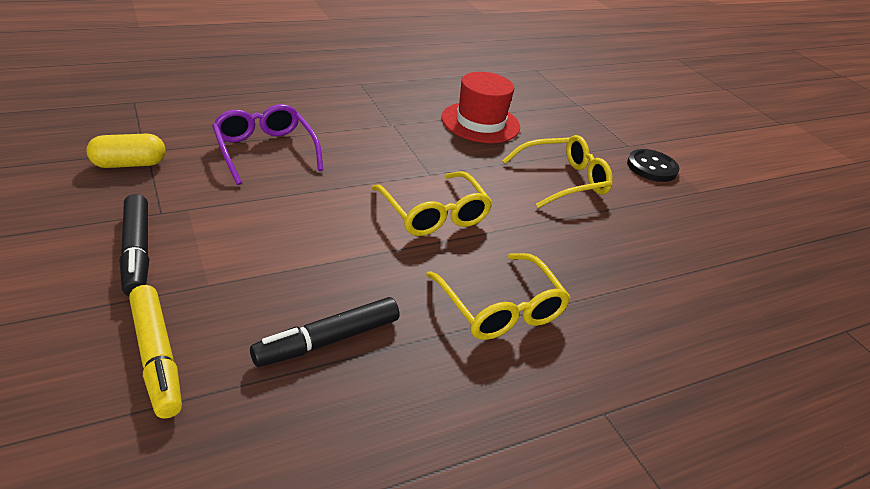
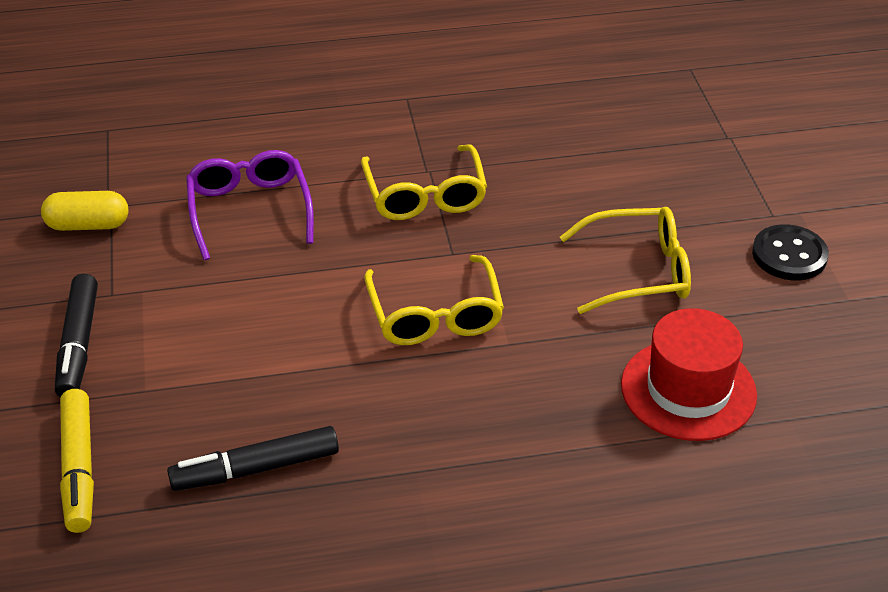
camera: 20 degrees right, 5 degrees up
(480, 122) = (557, 169): red hat -> red hat (688, 390)
(500, 309) = (469, 450): yellow glasses -> yellow glasses (425, 196)

